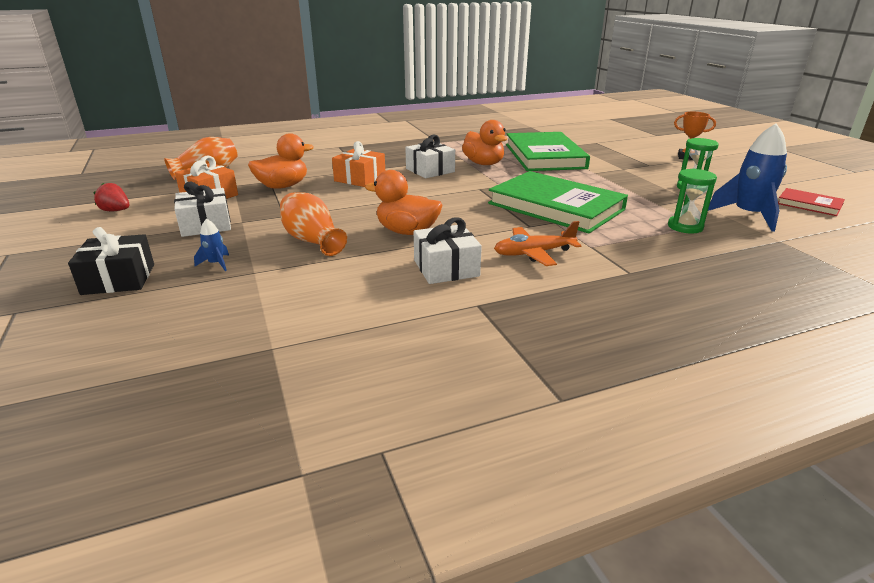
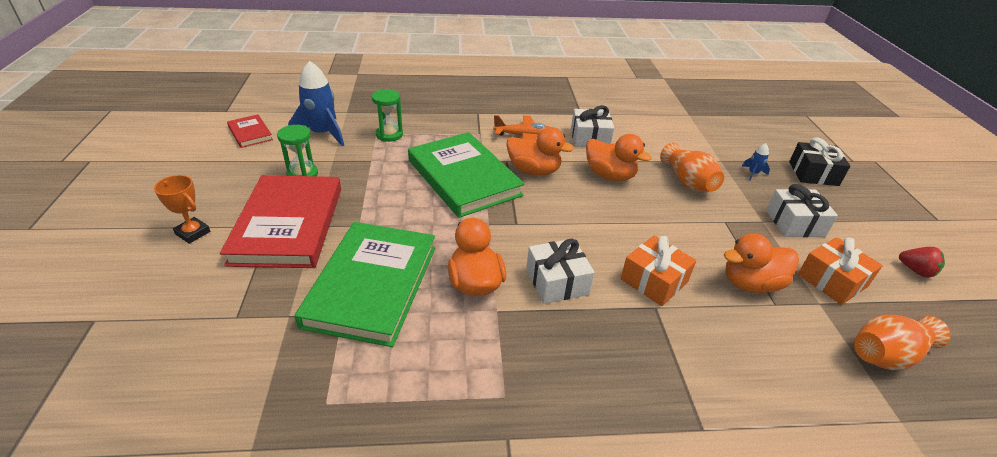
camera: 165 degrees left, 10 degrees up
(493, 222) = (534, 171): none -> orange duck
(640, 166) = (288, 225): none -> red book

